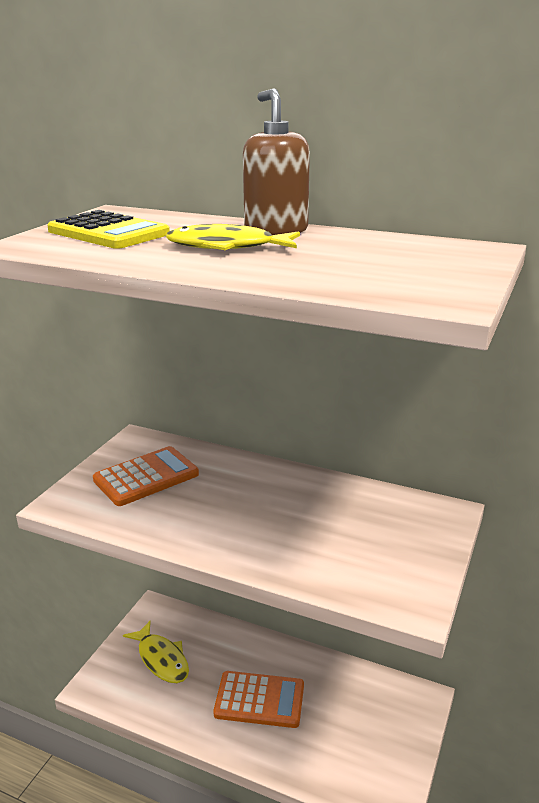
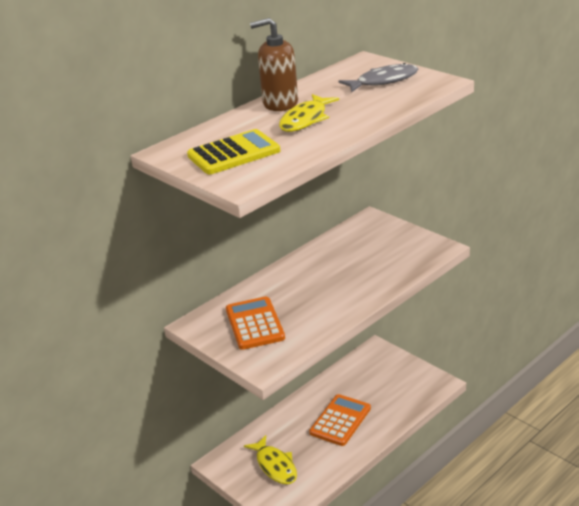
camera: 65 degrees left, 5 degrees up
(161, 659) = (275, 466): yellow fish -> yellow fish turned 75 degrees clockwise
(408, 266) = (383, 81): none -> grey fish

